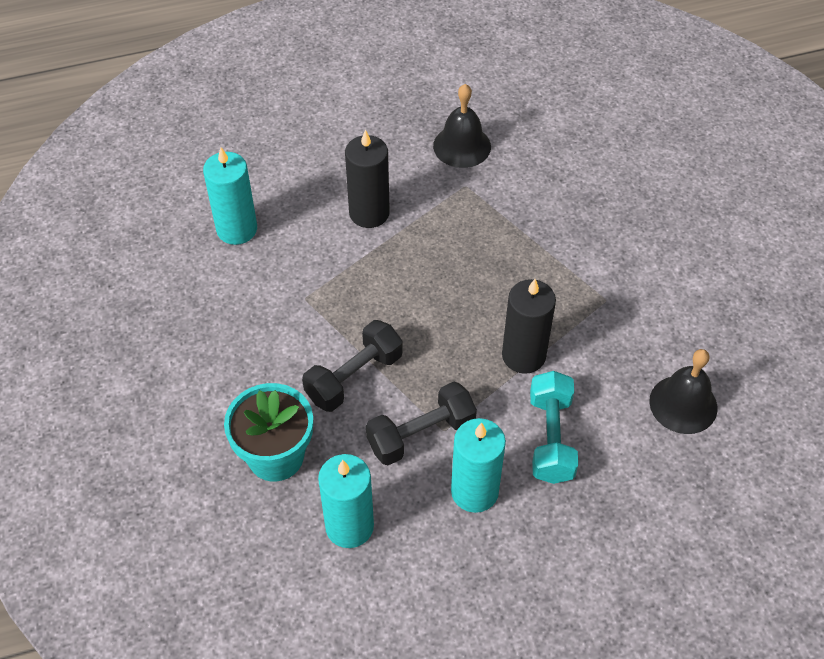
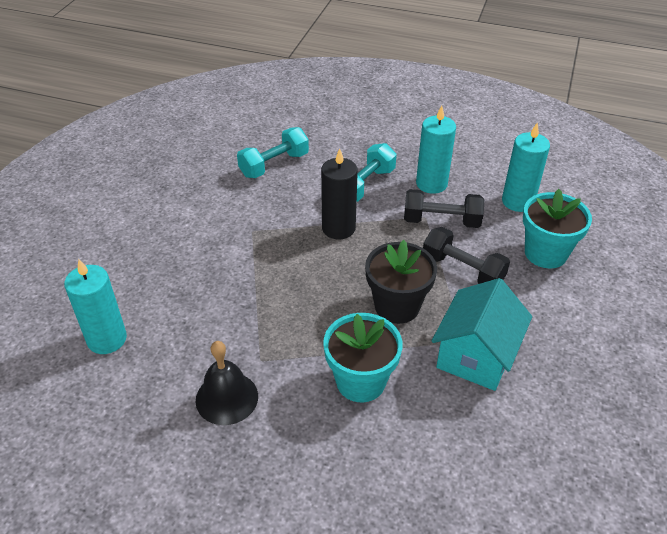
camera: 145 degrees left, 10 degrees down
(237, 229) = (490, 433): turquoise candle -> turquoise candle (107, 339)
(285, 289) = (476, 355): none -> turquoise house
(354, 377) = (462, 270): black dumbbell -> black dumbbell turned 45 degrees clockwise
(369, 213) = (360, 381): black candle -> turquoise flower pot
(390, 298) = (397, 306): none -> black flower pot
(683, 404) = (274, 165): black bell -> turquoise dumbbell

